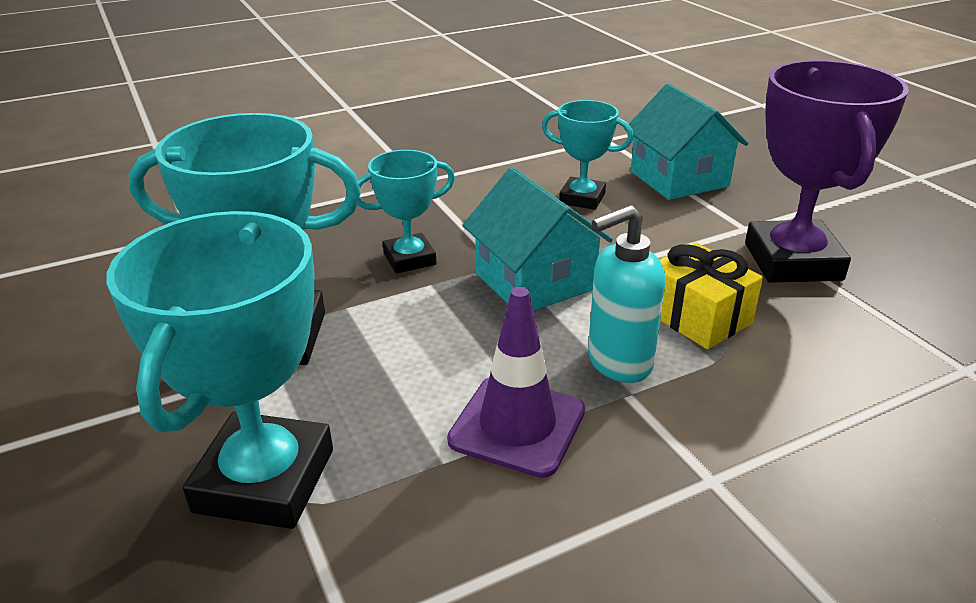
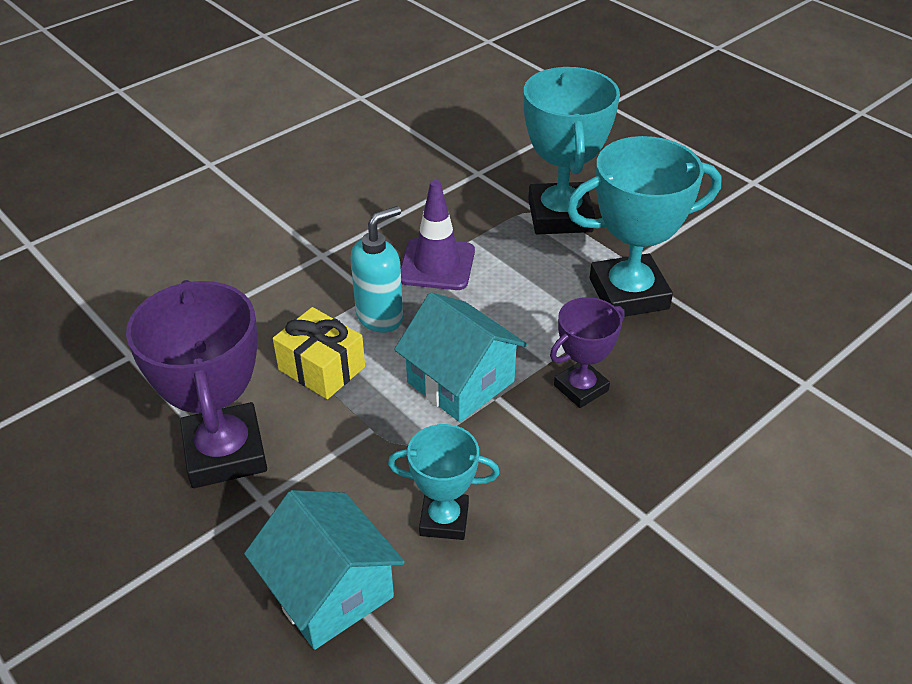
camera: 165 degrees right, 10 degrees up
(409, 259) = (581, 388): turquoise trophy -> purple trophy

